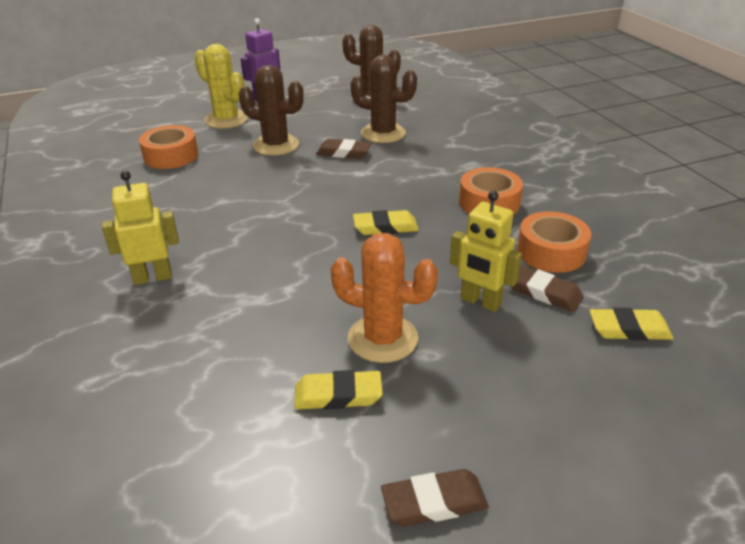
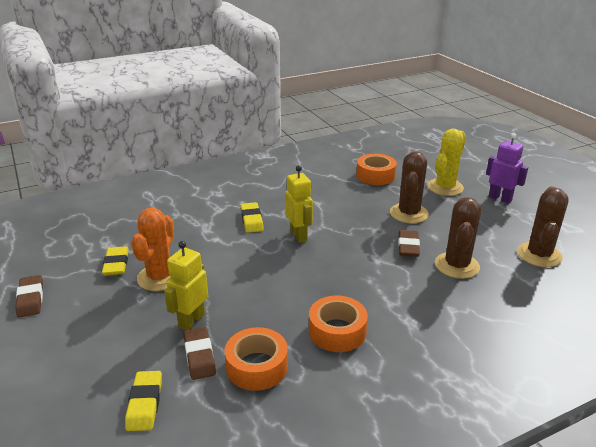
camera: 85 degrees right, 5 degrees down
(153, 277) = (229, 194): yellow robot -> yellow robot (299, 236)
(385, 227) = (290, 273): yellow eraser -> yellow eraser (251, 220)
(543, 292) = (199, 356): brown eraser -> brown eraser turned 45 degrees counterclockwise

